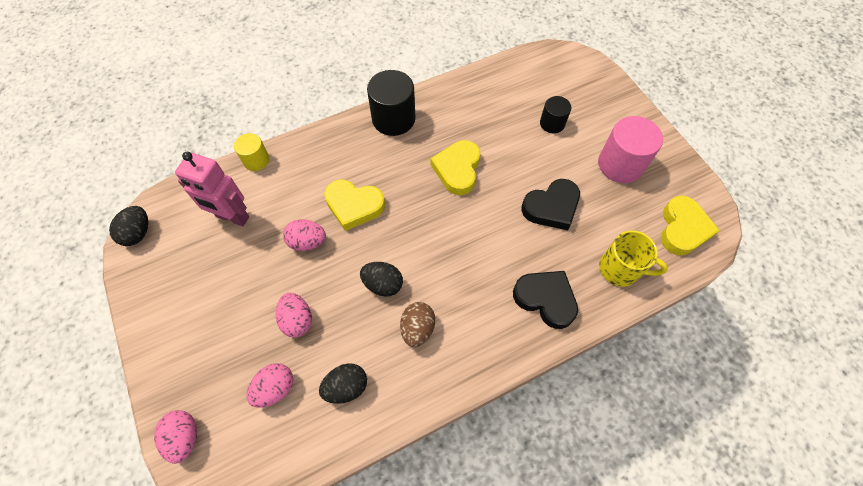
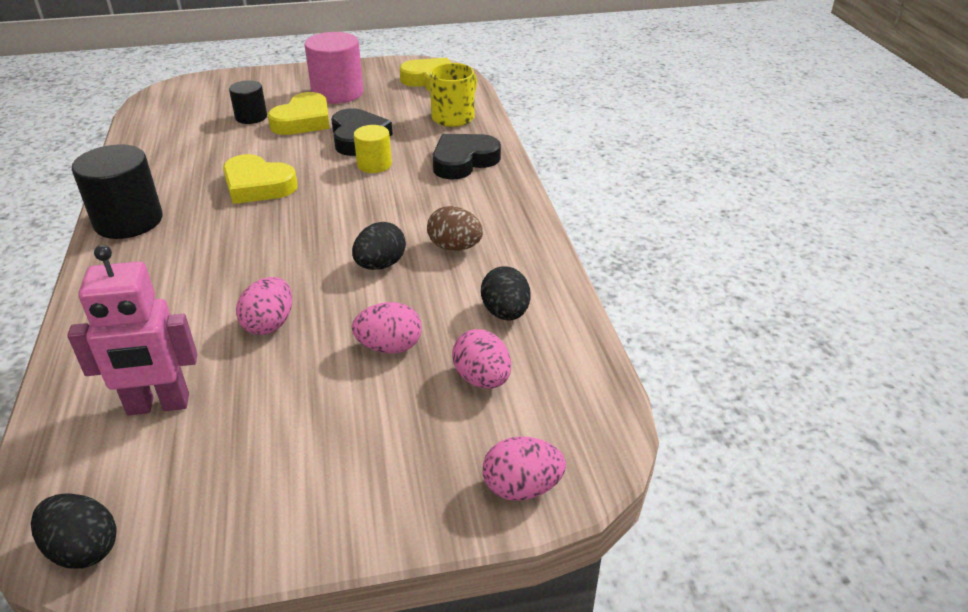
camera: 75 degrees left, 25 degrees down
(232, 217) = (158, 405): pink robot -> pink robot turned 45 degrees clockwise
(256, 160) = (66, 367): yellow cylinder -> yellow cylinder (374, 165)
(354, 206) = (243, 274): yellow heart -> yellow heart (303, 121)

